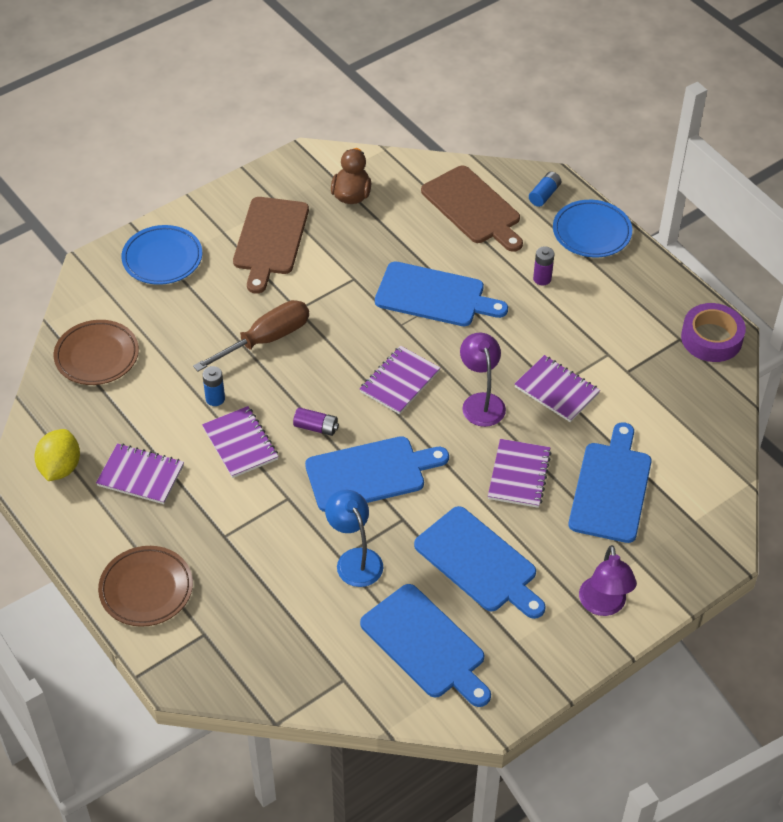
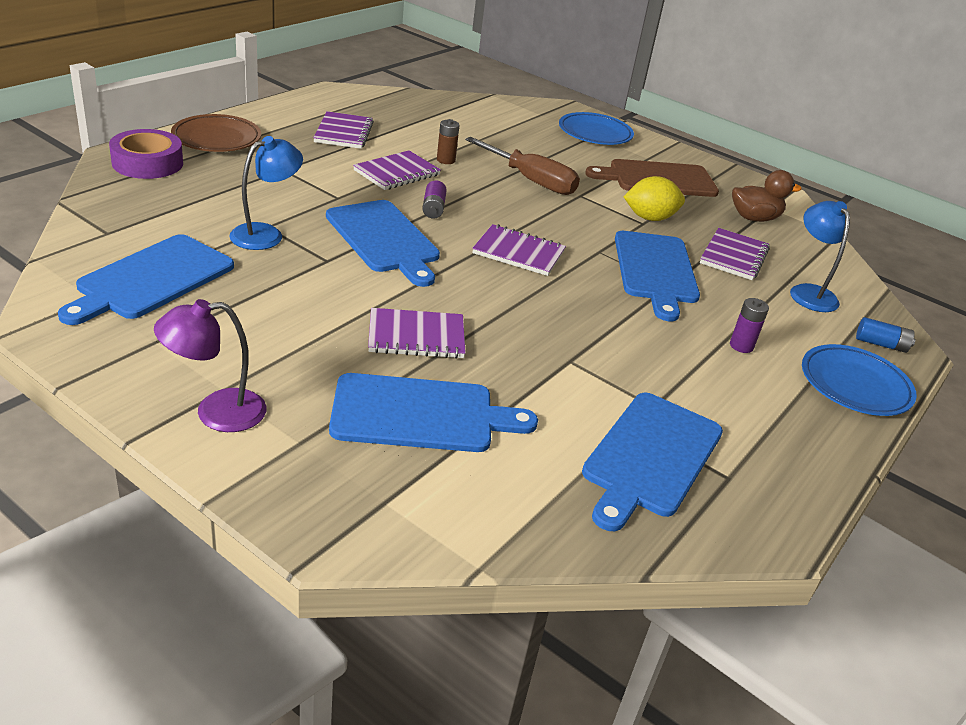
camera: 70 degrees right, 15 degrees down
(60, 467) = (342, 103): yellow lemon -> yellow lemon (649, 218)
(97, 356) = (468, 112): brown plate -> none
(215, 399) = (446, 160): blue battery -> brown battery
(473, 208) = (809, 292): brown cutting board -> blue lamp
(479, 562) = (274, 311): blue cutting board -> blue cutting board (650, 457)
(481, 402) = (517, 306): purple lamp -> none
(556, 390) = (566, 362): purple notebook -> purple notebook (734, 256)
(711, 338) = (753, 513): purple tape -> purple tape (147, 163)

